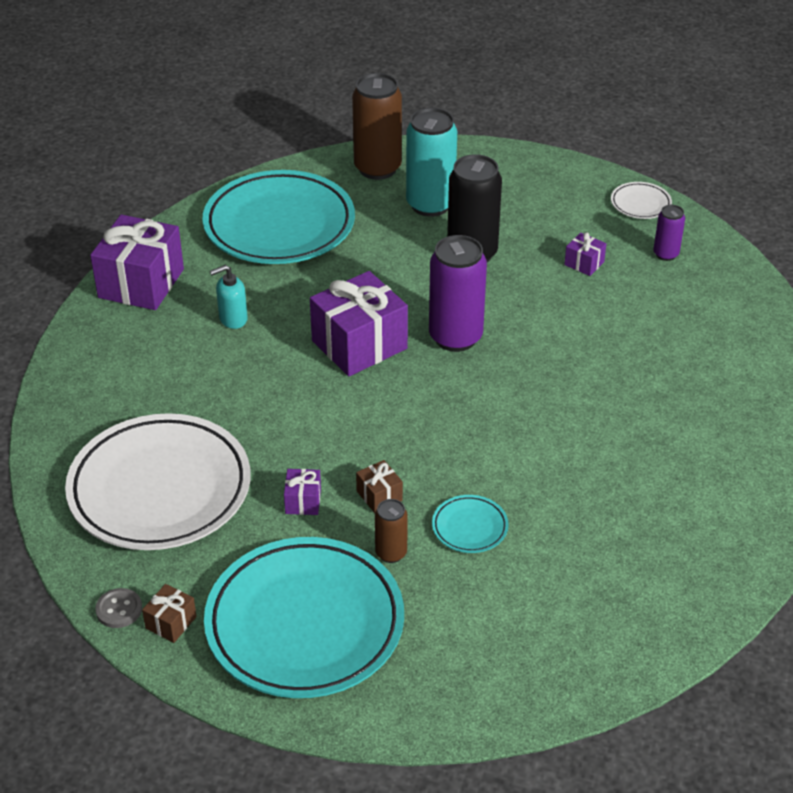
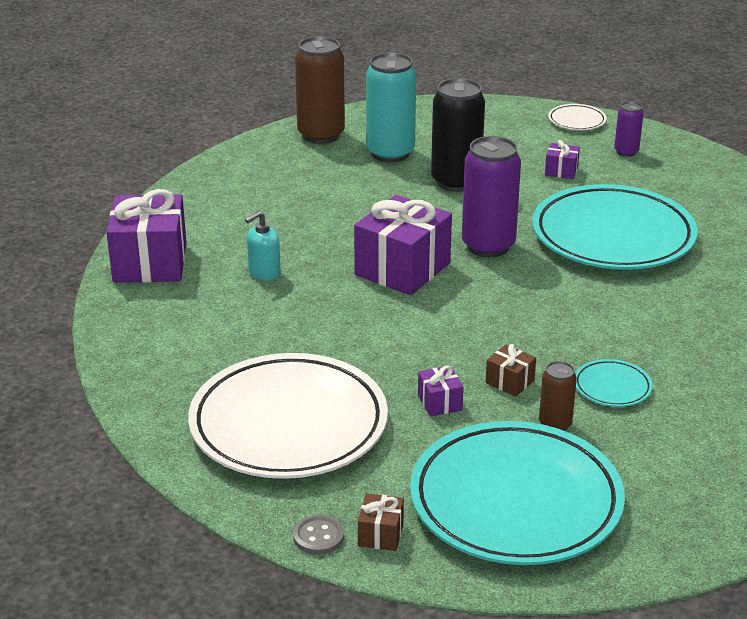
camera: 20 degrees left, 10 degrees down
(279, 225) = (257, 193): turquoise plate -> turquoise plate (613, 236)

